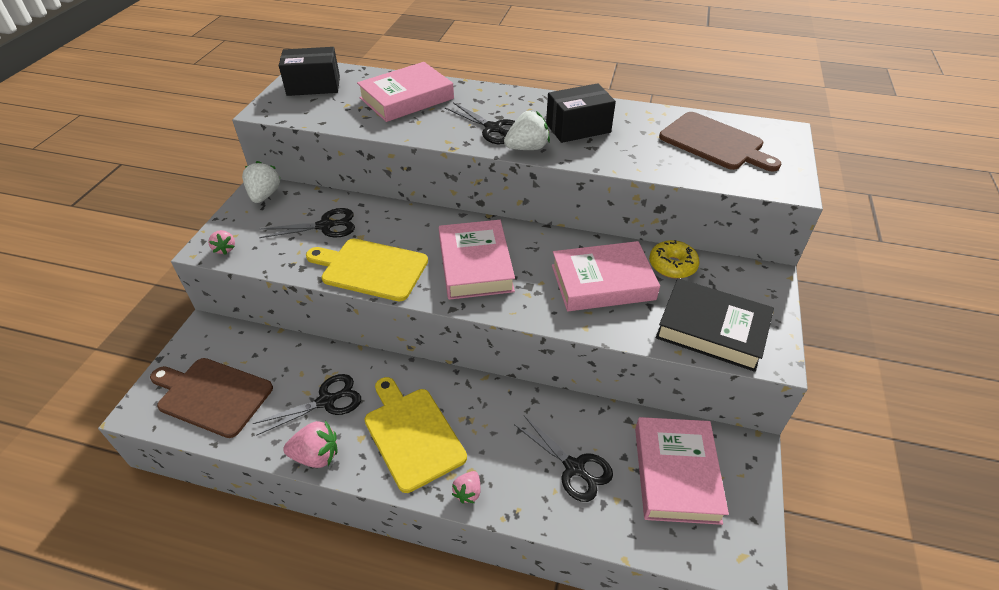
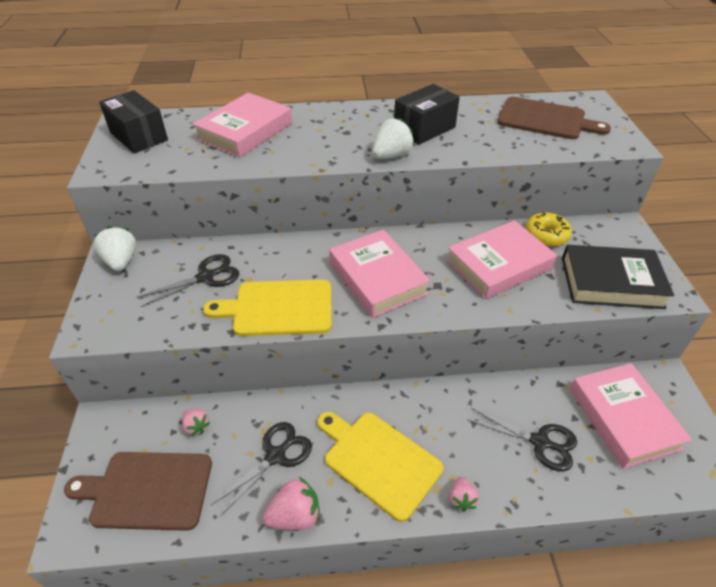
camera: 20 degrees left, 0 degrees up
(225, 249) = (107, 328): pink strawberry -> pink strawberry (196, 426)
(313, 86) = (139, 136): black box -> black box turned 75 degrees clockwise
(493, 129) = (348, 144): black scissors -> none

